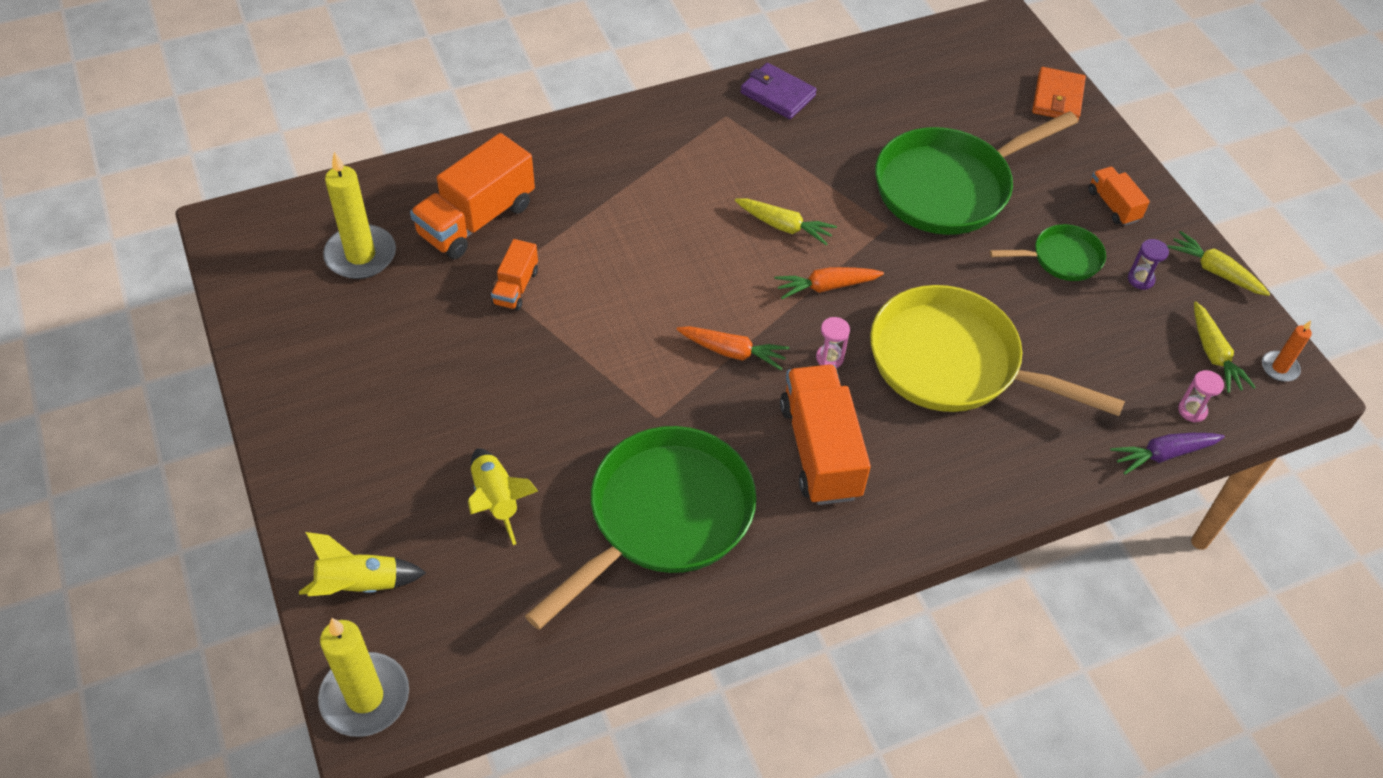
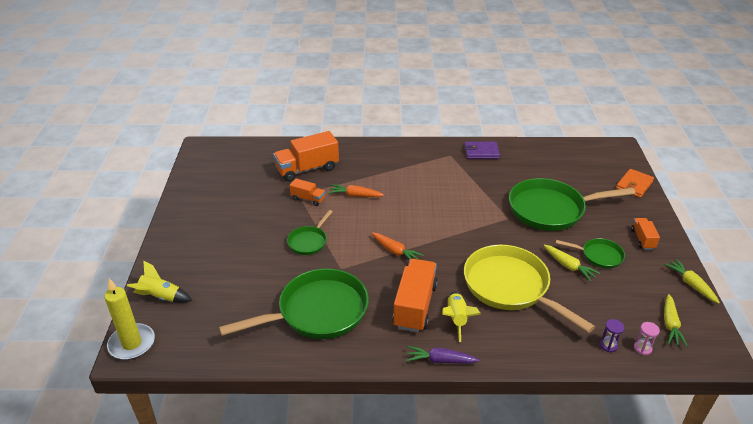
camera: 25 degrees right, 15 degrees down
(360, 255) = (248, 170): yellow candle -> none
(497, 500) = (244, 281): yellow rocket -> yellow rocket (456, 319)
(515, 287) = (308, 199): orange truck -> orange truck turned 105 degrees counterclockwise
(569, 379) = (309, 241): none -> green pan
(777, 94) = (481, 152): purple wallet -> purple wallet turned 60 degrees counterclockwise
(784, 226) = (453, 206): yellow carrot -> yellow carrot (569, 266)
(826, 287) = (460, 236): orange carrot -> orange carrot (355, 195)
(829, 358) = (444, 267): pink hourglass -> none
(1140, 279) = (642, 277): purple hourglass -> purple hourglass (608, 345)
(1163, 455) = (612, 365): purple carrot -> purple carrot (440, 360)
(1279, 368) = (710, 343): orange candle -> none

